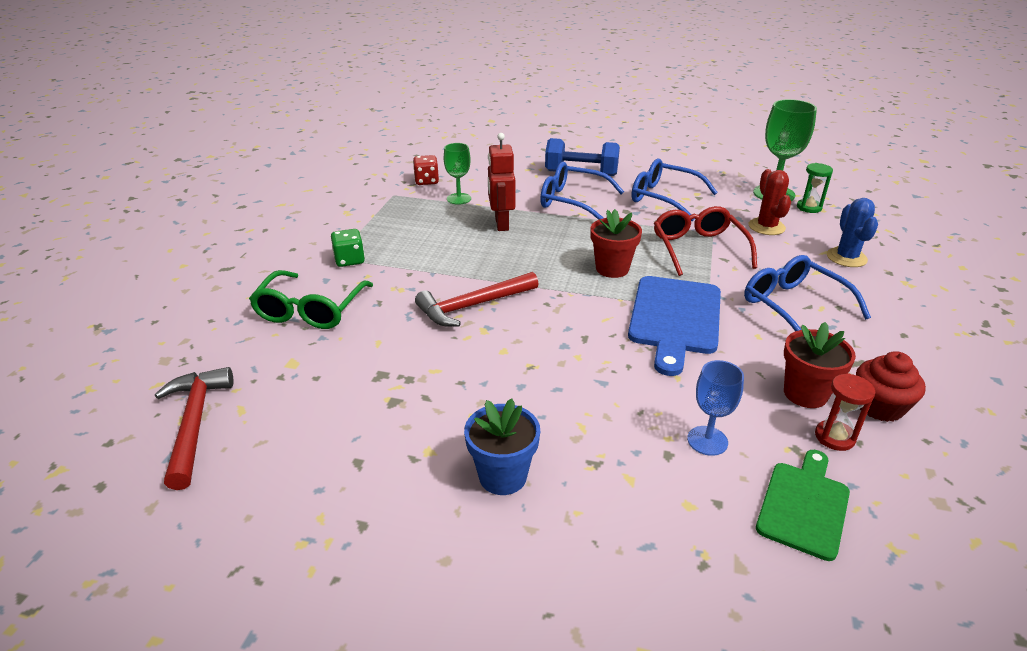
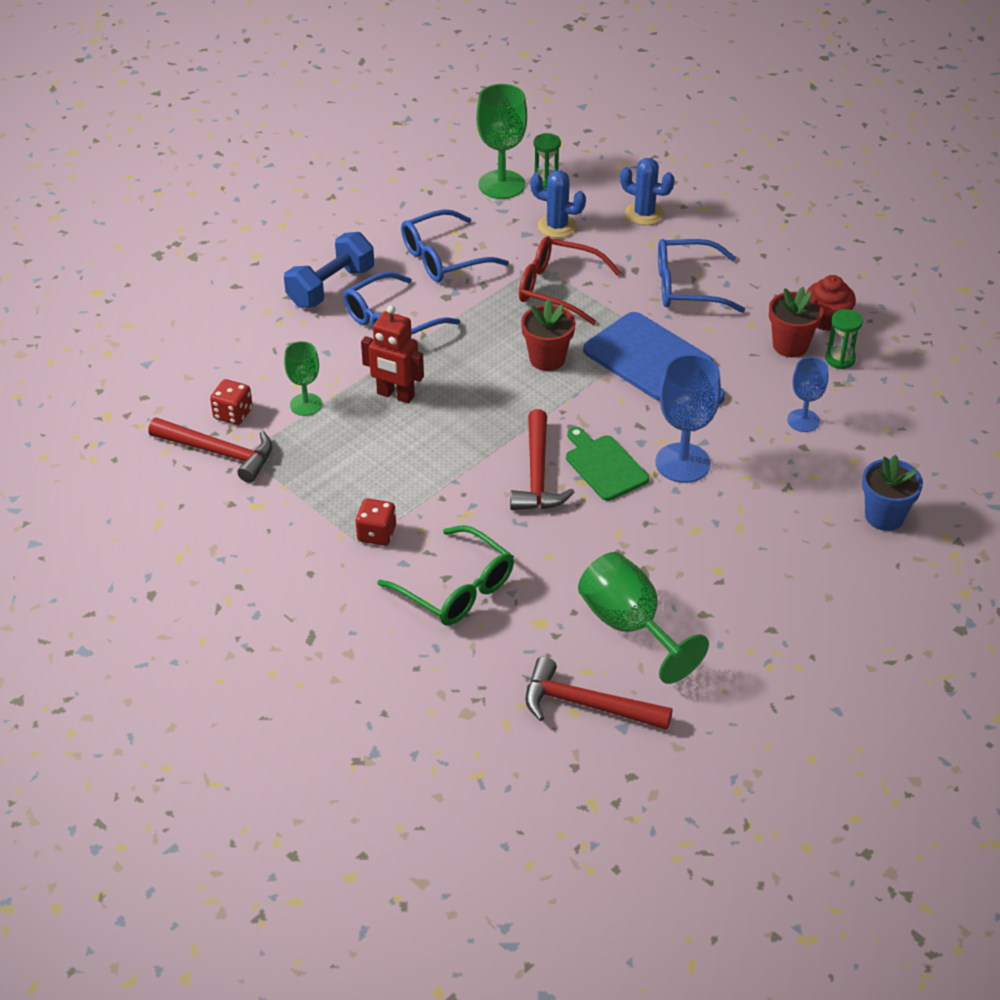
camera: 60 degrees left, 10 degrees up
(314, 416) = (629, 626): none -> green goblet
(349, 260) = (376, 534): green dice -> red dice
(387, 187) = (219, 452): none -> red hammer
(502, 476) = (770, 540): blue flower pot -> blue flower pot (884, 516)
(560, 378) = (682, 463): none -> blue goblet
(766, 227) = (557, 226): red cactus -> blue cactus
(804, 505) = (886, 410): green cutting board -> green cutting board (604, 465)
(834, 437) = (840, 359): red hourglass -> green hourglass

